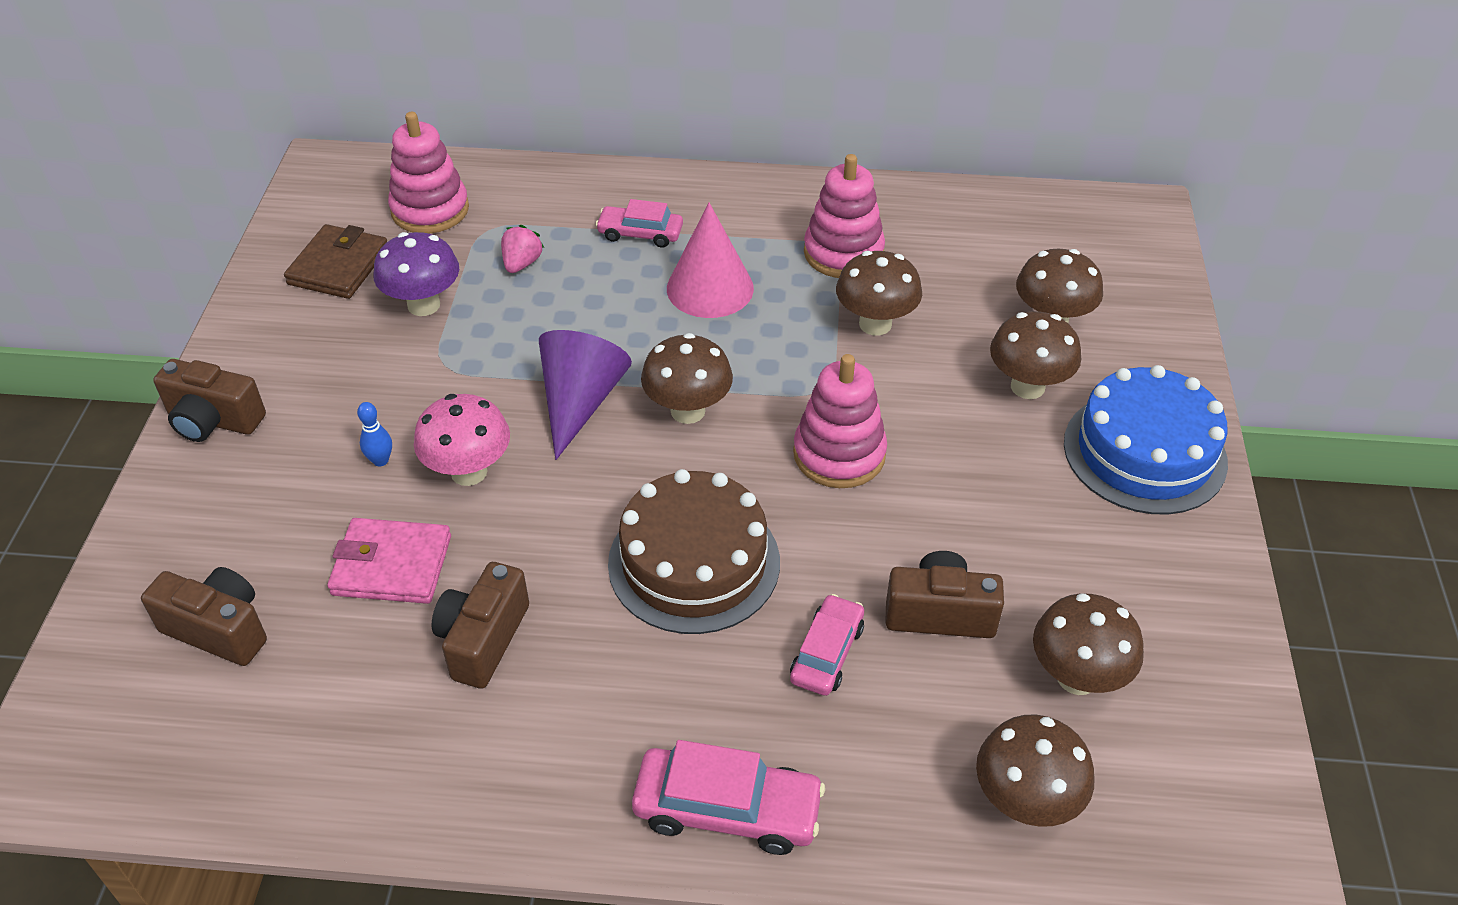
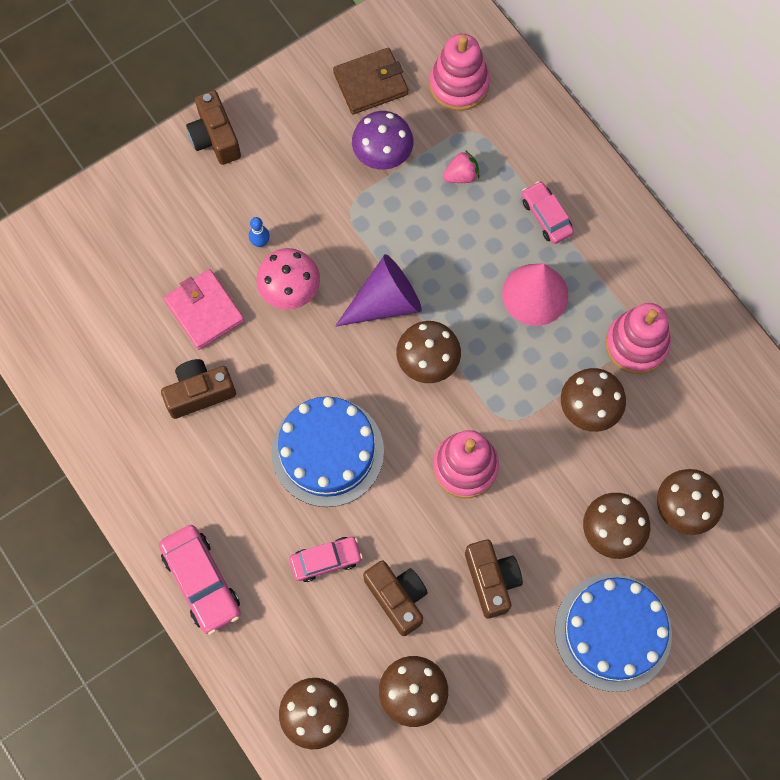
camera: 50 degrees right, 25 degrees up
(218, 629) = (107, 271): brown camera -> brown camera (491, 580)
(694, 562) = (327, 451): brown cake -> blue cake

